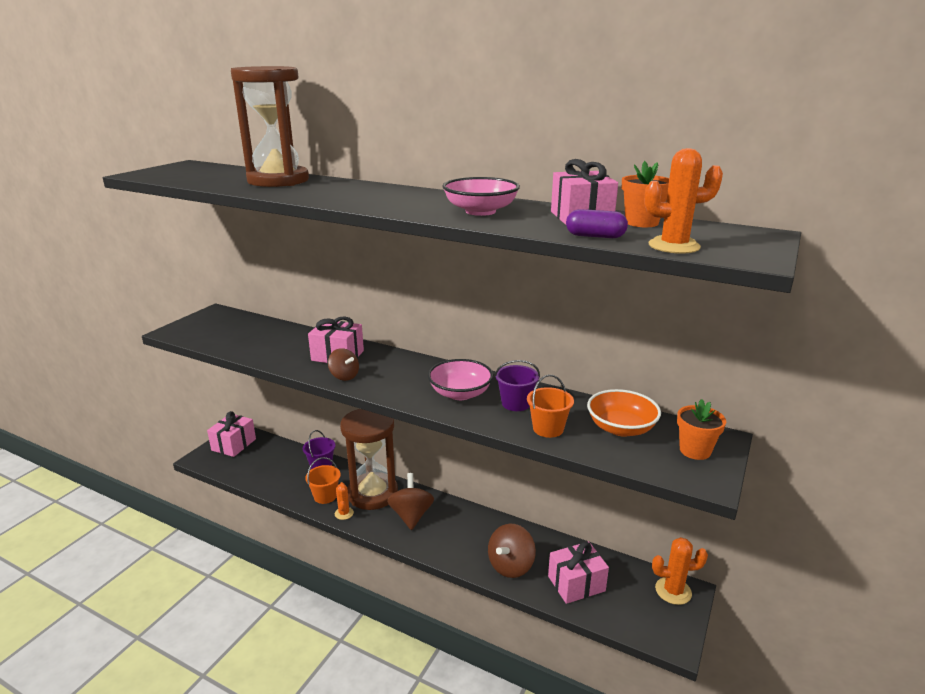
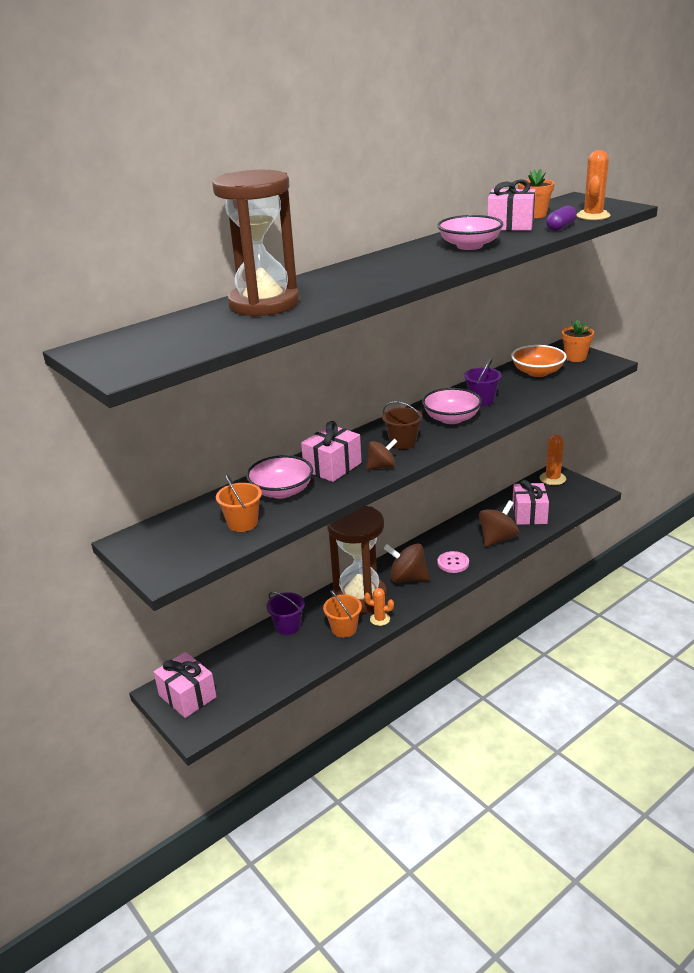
camera: 65 degrees left, 5 degrees up
(291, 344) = (281, 491): none -> pink bowl
(395, 378) = (403, 443): none -> brown bucket
(449, 541) = (453, 563): none -> pink button
(511, 566) = (497, 538): brown spinning top -> brown spinning top turned 105 degrees counterclockwise
(548, 429) = (525, 395): orange bucket -> orange bucket (242, 523)

